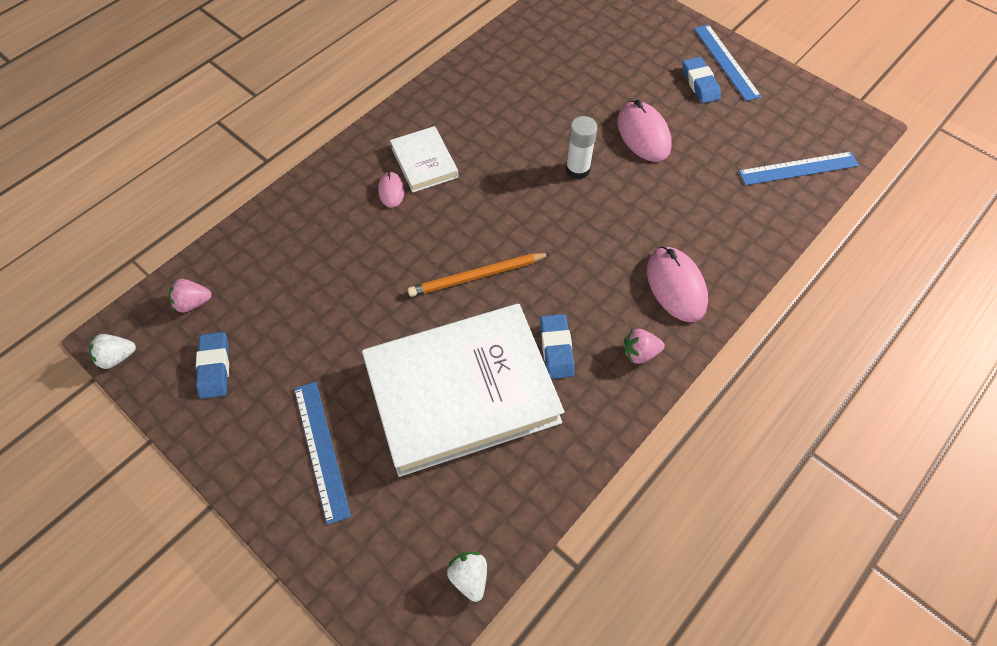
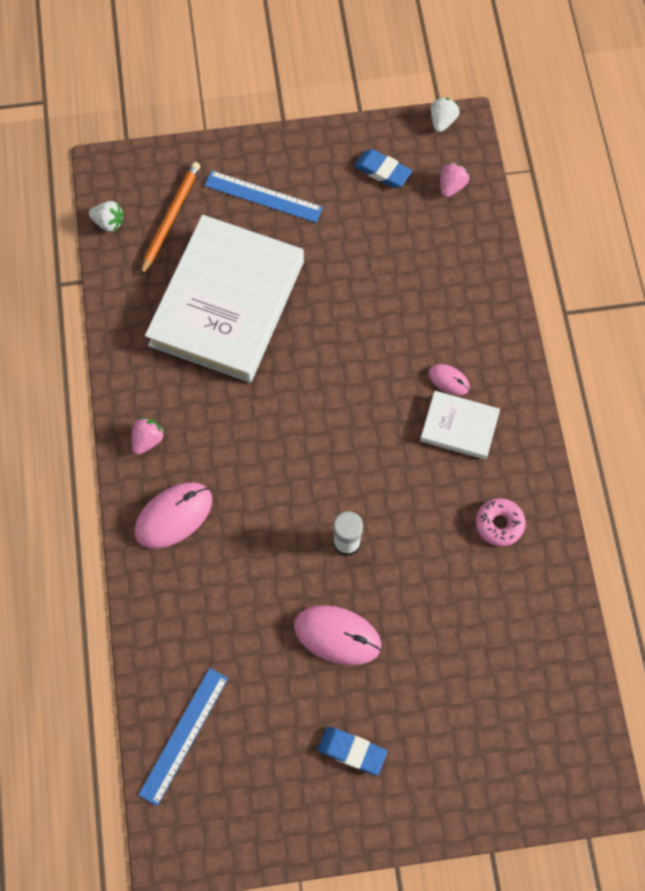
camera: 130 degrees right, 10 degrees up
(476, 100) = (499, 524): none -> pink donut
(477, 276) = (310, 382): orange pencil -> orange pencil (171, 218)
(556, 349) = (203, 387): blue eraser -> none
(676, 286) = (173, 516): pink mouse -> pink mouse turned 60 degrees counterclockwise
(726, 62) = (357, 809): blue ruler -> none

